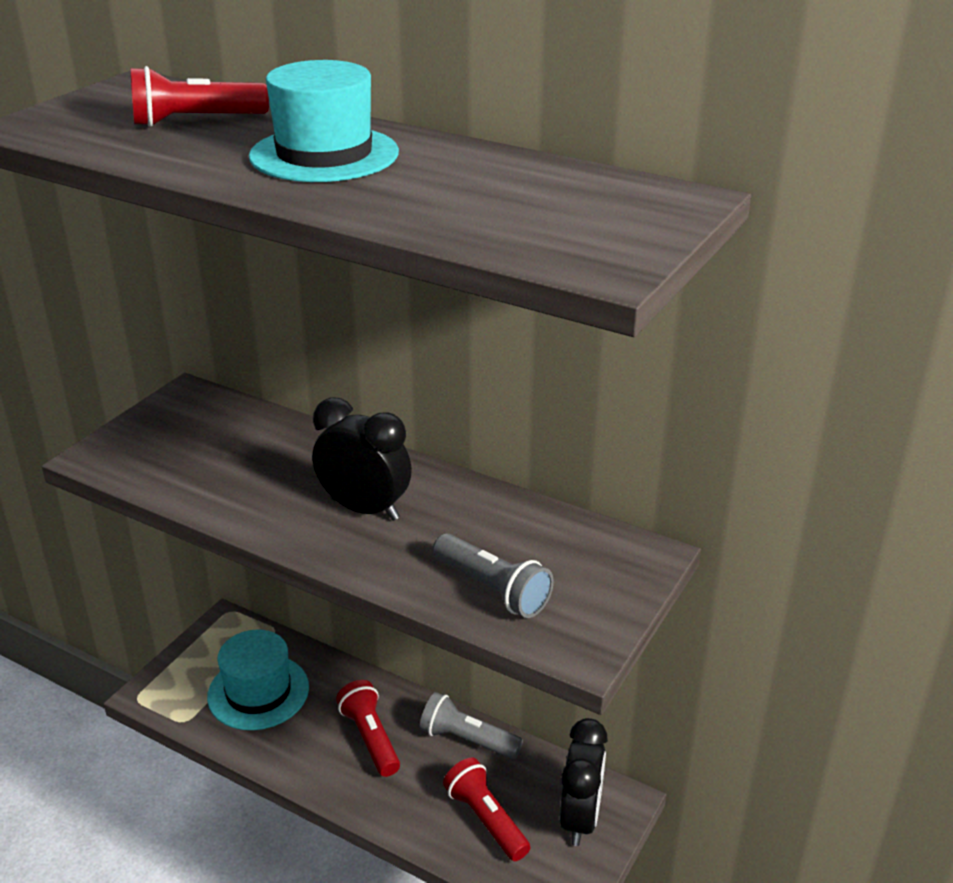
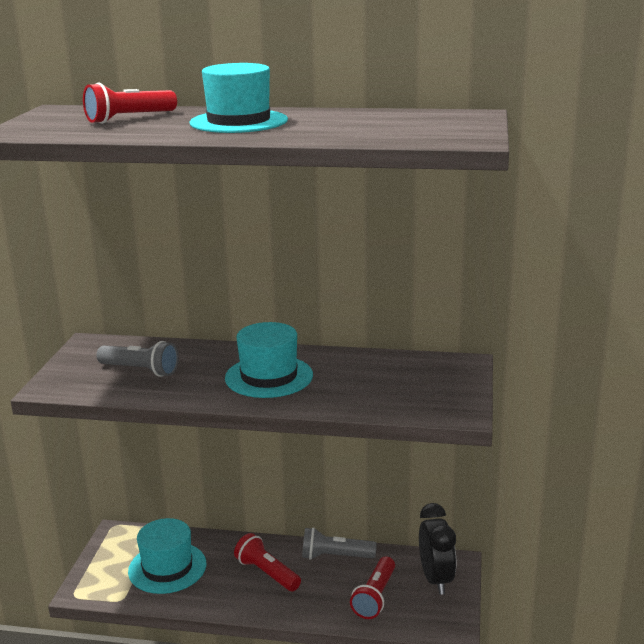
camera: 20 degrees left, 10 degrees down
(364, 509) = (269, 376): black clock -> turquoise hat
(486, 819) = (375, 597): red flashlight -> red flashlight turned 105 degrees counterclockwise
(493, 589) = (385, 397): grey flashlight -> grey flashlight (140, 370)

